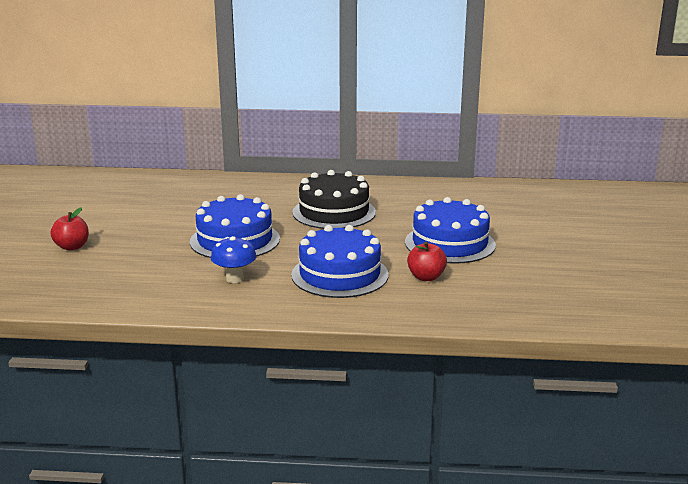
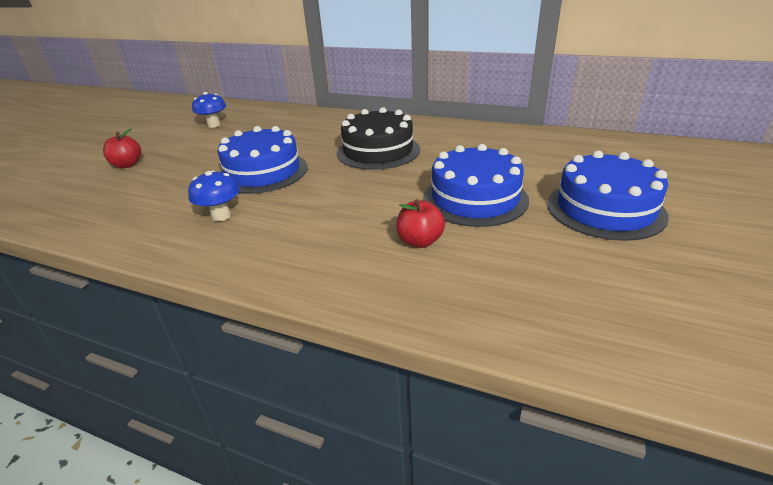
camera: 20 degrees right, 10 degrees up
(123, 199) = (214, 125): none -> blue mushroom
(340, 275) = (327, 225): blue cake -> blue cake (605, 209)

